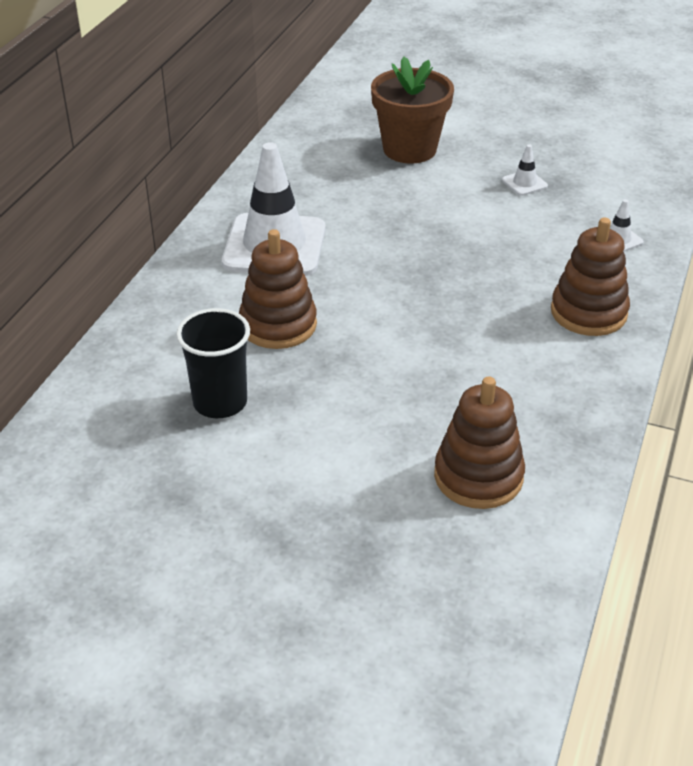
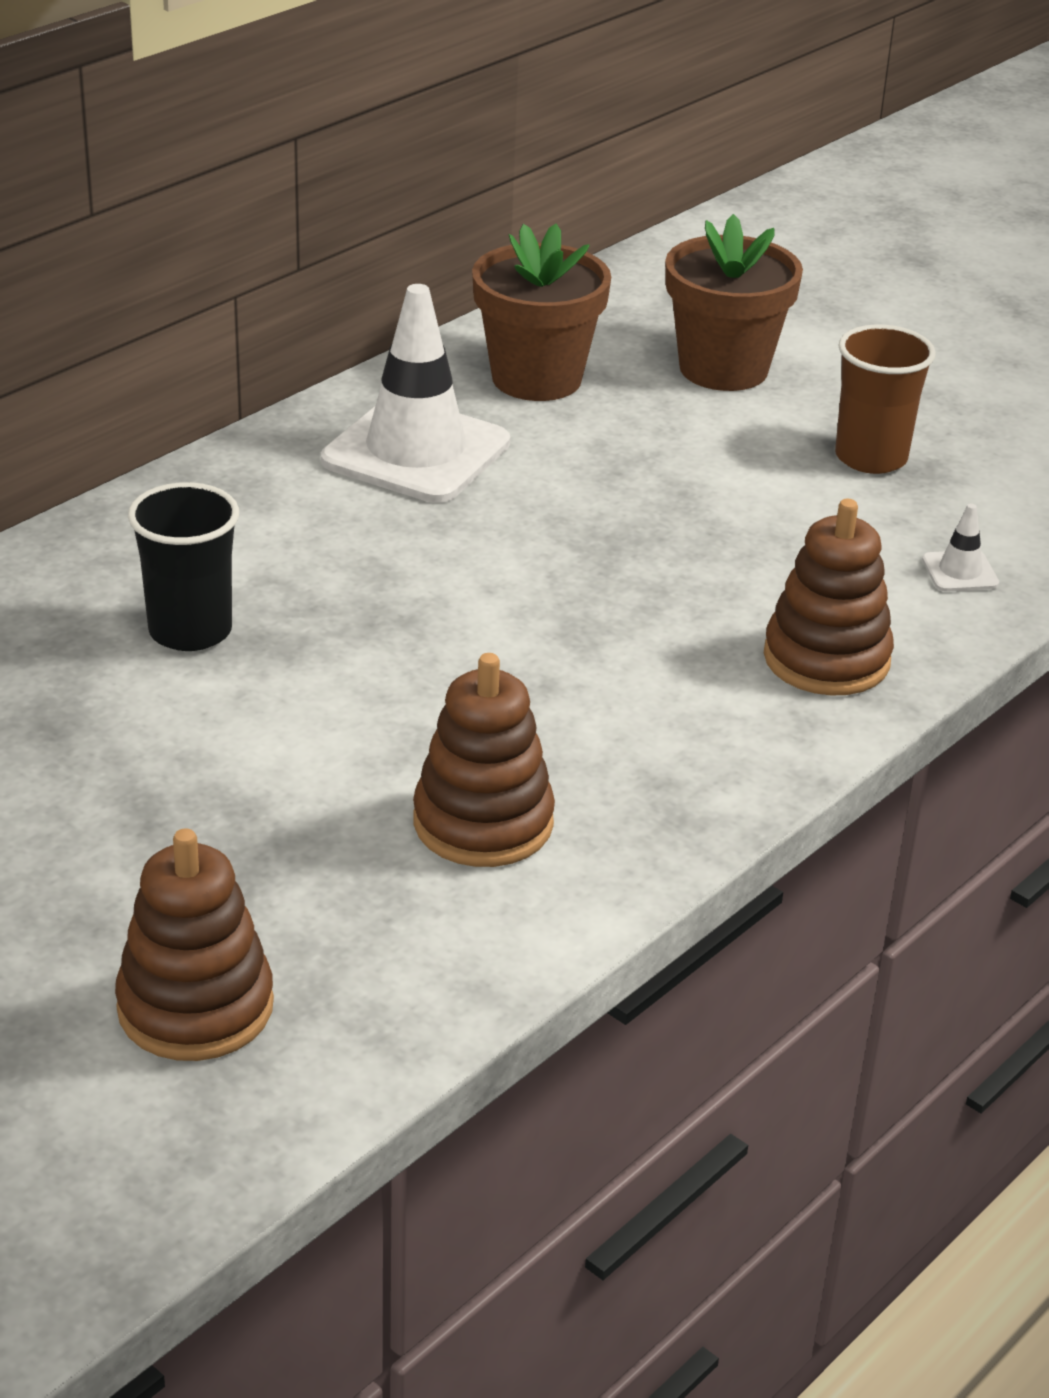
camera: 20 degrees right, 5 degrees down
(278, 325) = (343, 555): brown stacking toy -> brown stacking toy (195, 1007)
(311, 181) = (536, 378): none -> brown flower pot
(524, 183) = (871, 458): white traffic cone -> brown cup

